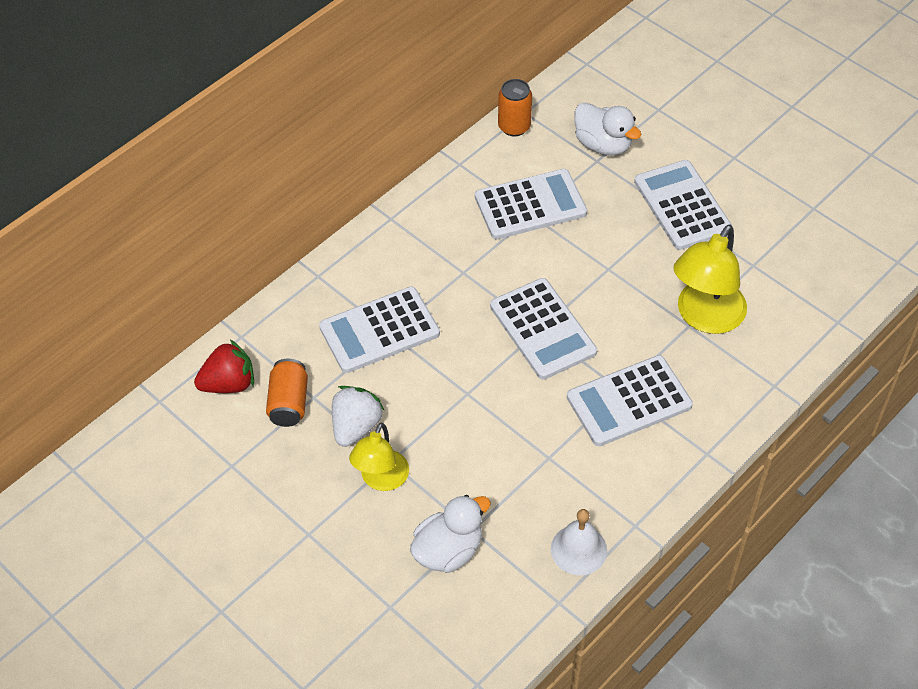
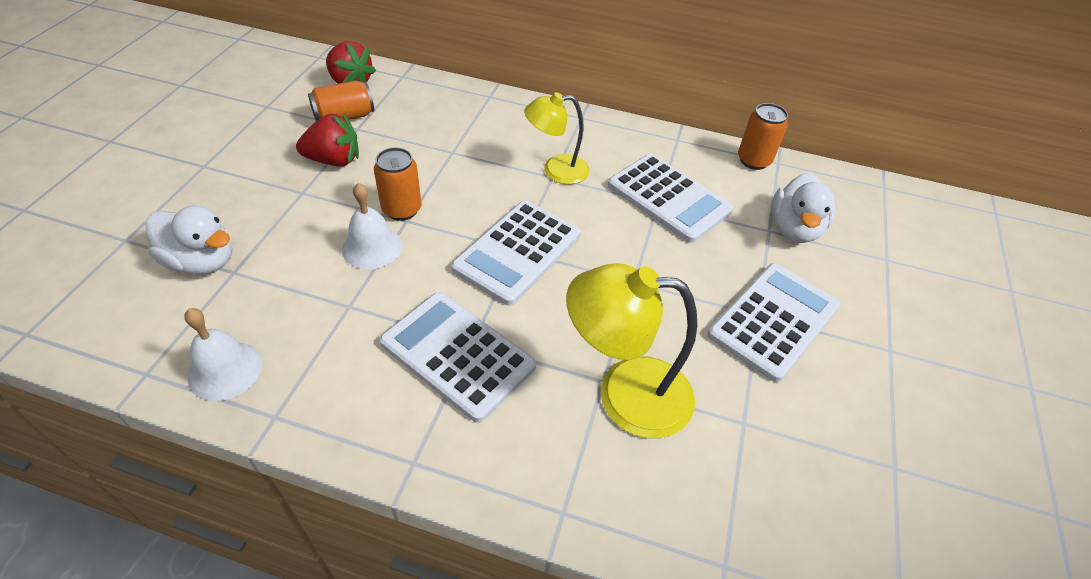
camera: 60 degrees right, 5 degrees down
(356, 427) = (334, 160): white strawberry -> red strawberry
(379, 330) = (450, 145): white calculator -> none
(381, 480) = (278, 192): yellow lamp -> yellow lamp (556, 170)
(452, 392) = (402, 209): none -> orange can
(489, 425) = (372, 247): none -> white bell

